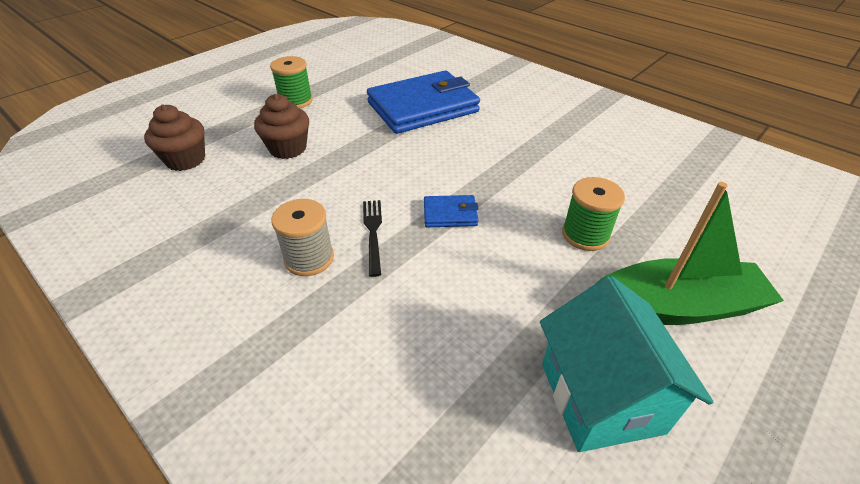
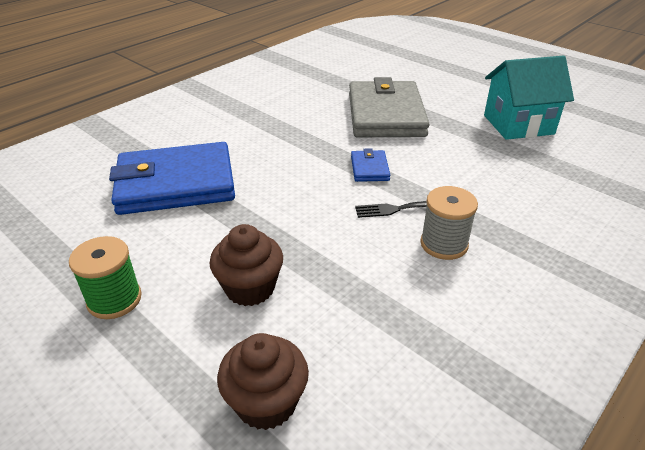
camera: 90 degrees left, 5 degrees down
(423, 107) = (176, 184): blue wallet -> blue wallet turned 75 degrees counterclockwise
(585, 235) = (386, 115): green spool -> grey wallet
(675, 306) = (443, 96): green boat -> none

